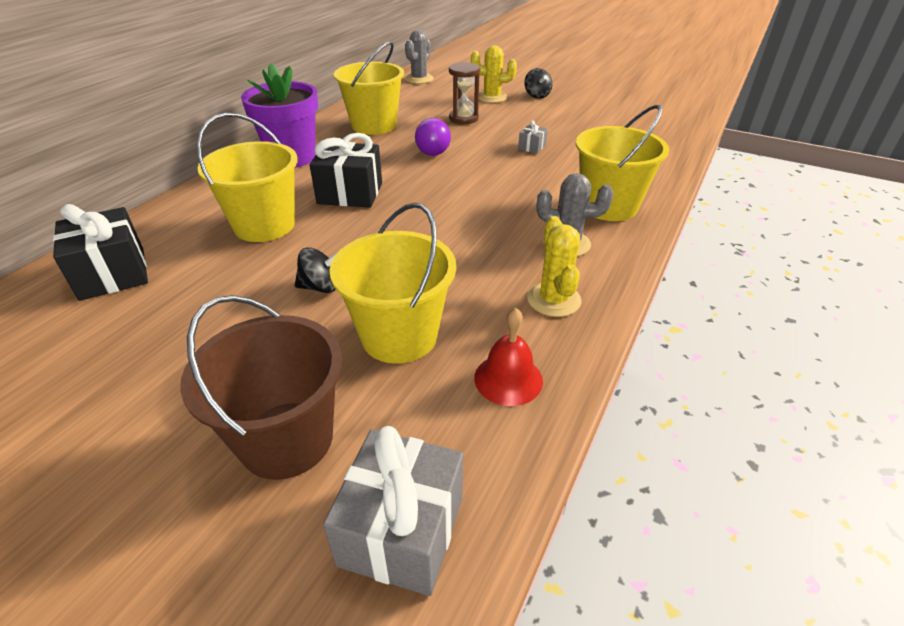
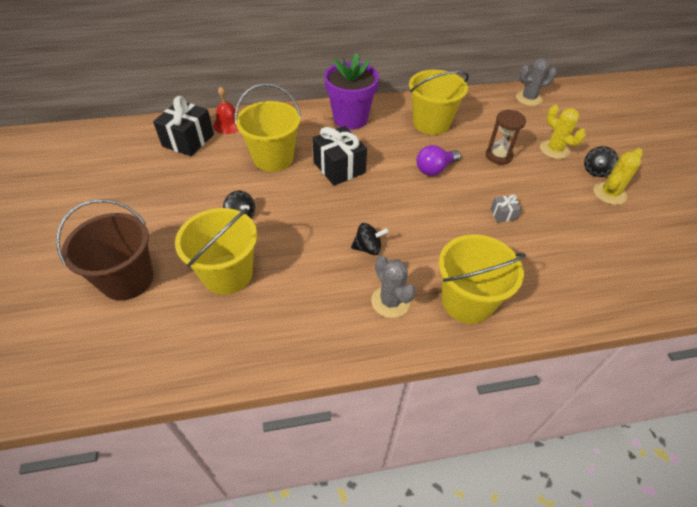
camera: 50 degrees right, 10 degrees up
(402, 530) = (101, 357): grey gift -> none
(484, 226) = (368, 248): none -> black spinning top
(508, 379) = (229, 342): red bell -> red bell (228, 124)
(553, 299) = (320, 326): yellow cactus -> yellow cactus (609, 193)

